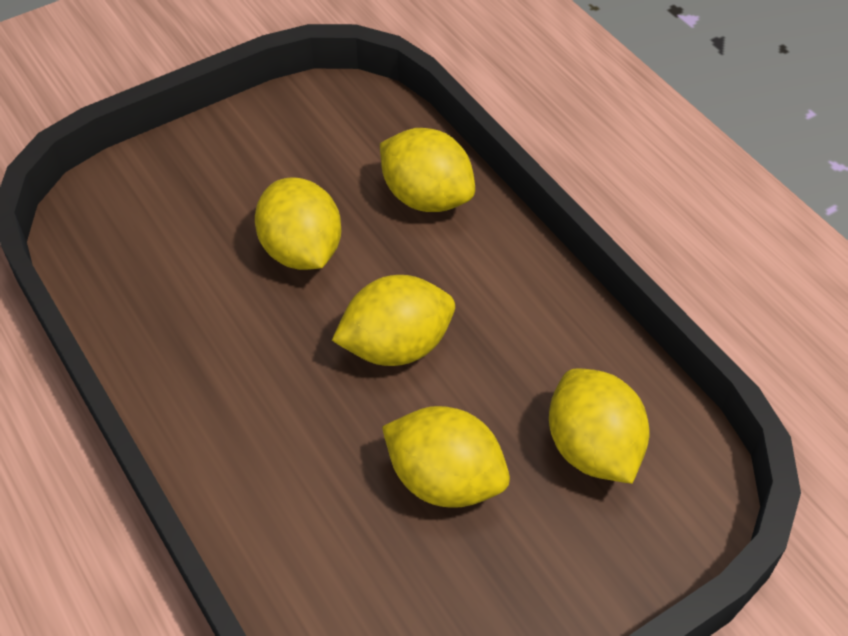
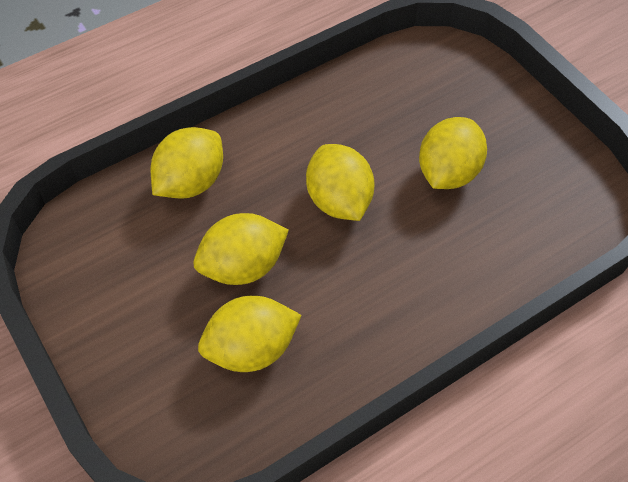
camera: 90 degrees left, 5 degrees up
(593, 448) = (417, 96): yellow lemon -> yellow lemon (251, 349)

